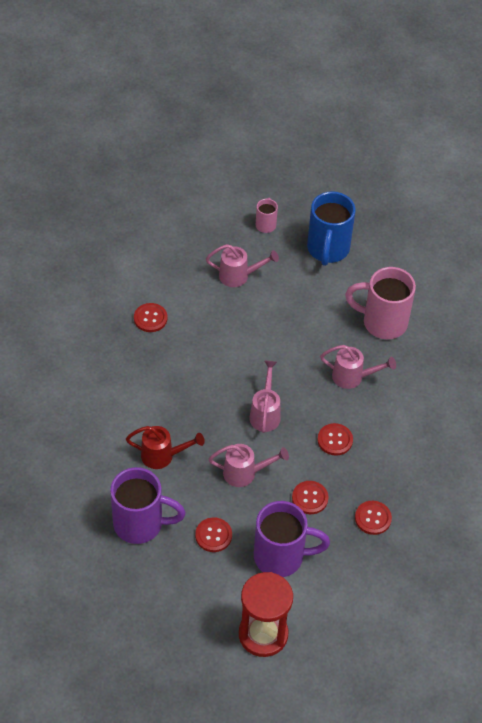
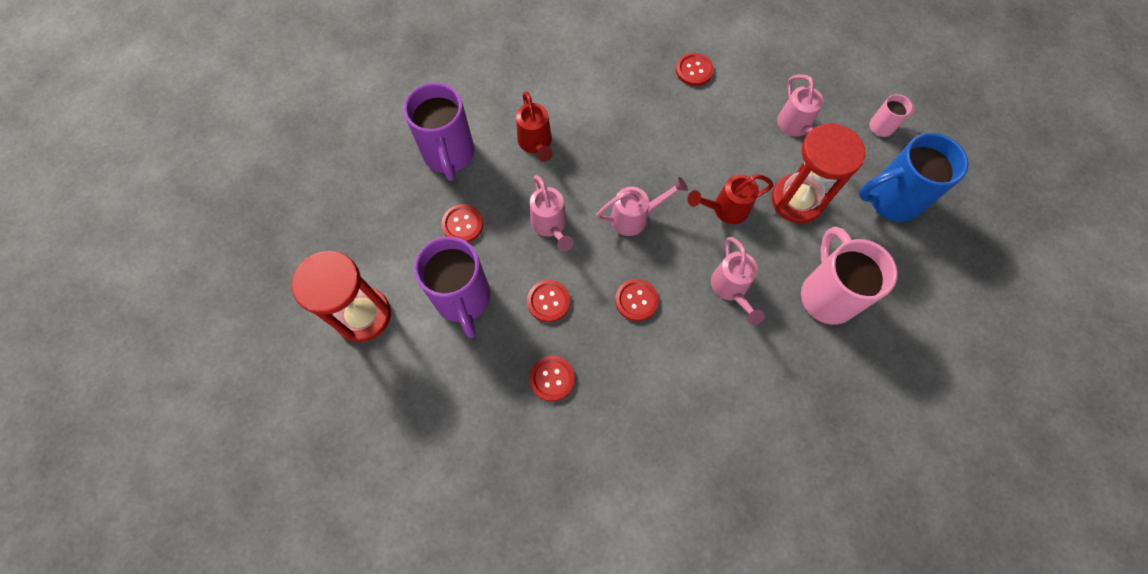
camera: 70 degrees right, 15 degrees up
(286, 352) = (725, 209): none -> red watering can
(301, 305) = (797, 200): none -> red hourglass

